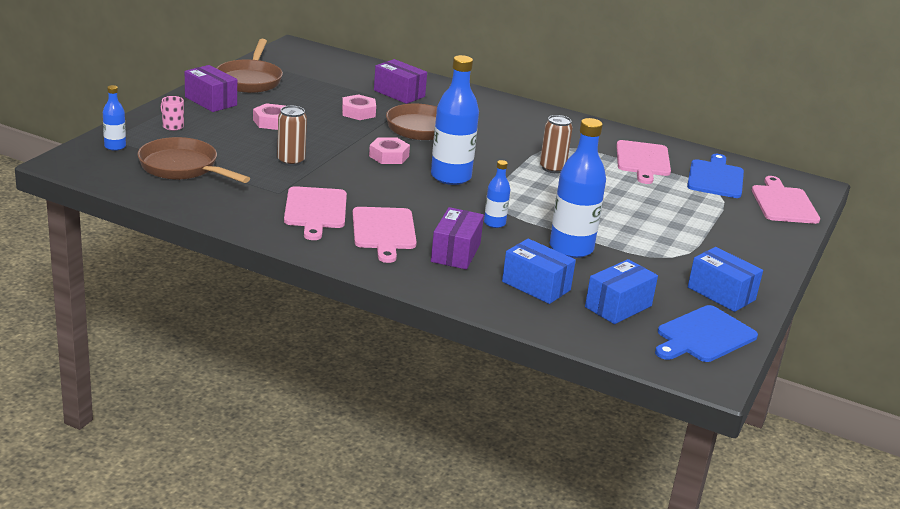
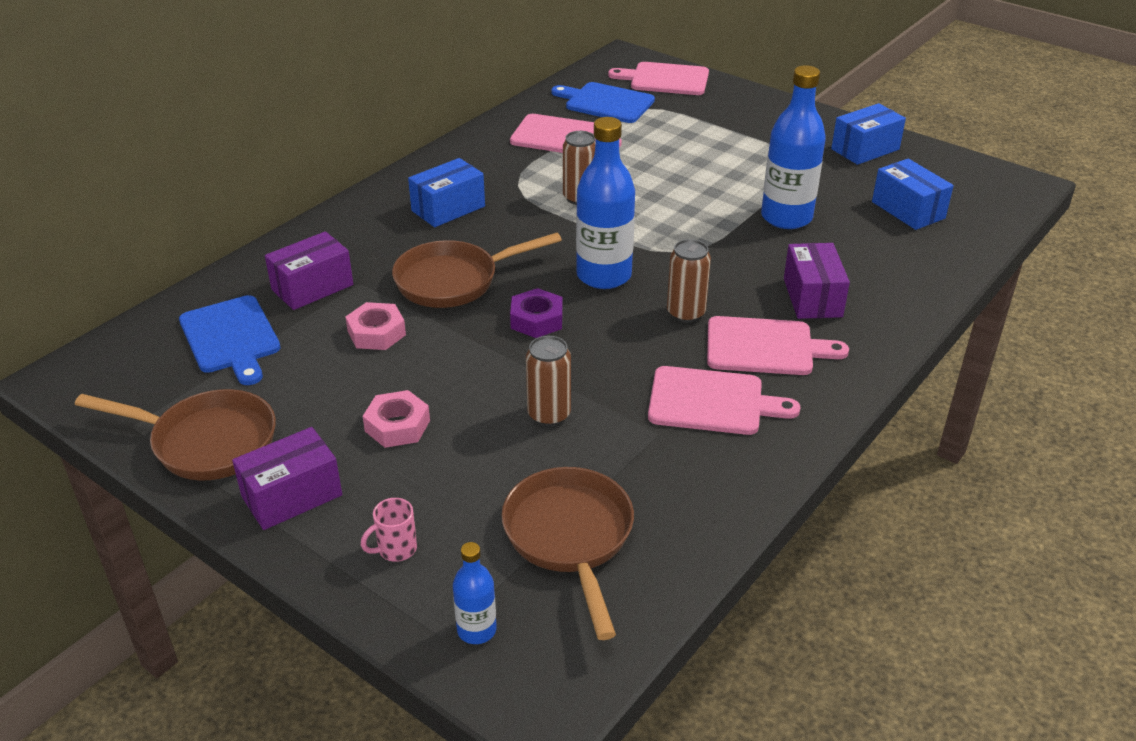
camera: 75 degrees left, 10 degrees up
(183, 168) = (570, 538): brown pan -> brown pan turned 120 degrees clockwise
(389, 156) = (536, 320): pink nut -> purple nut
(415, 204) = (685, 313): none -> brown can
(456, 253) = (812, 297): purple box -> purple box turned 60 degrees clockwise
(494, 223) = (732, 260): blue bottle -> none
(536, 286) = (878, 253): blue box -> blue box (448, 208)
(704, 336) = (950, 174): blue cutting board -> blue cutting board (231, 338)

